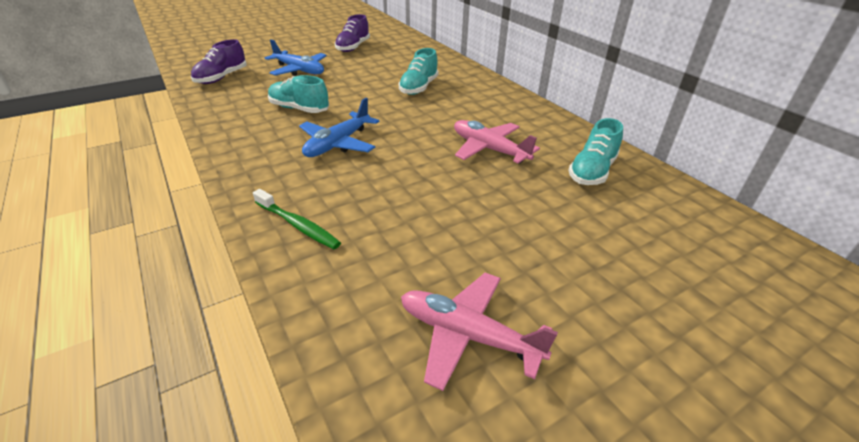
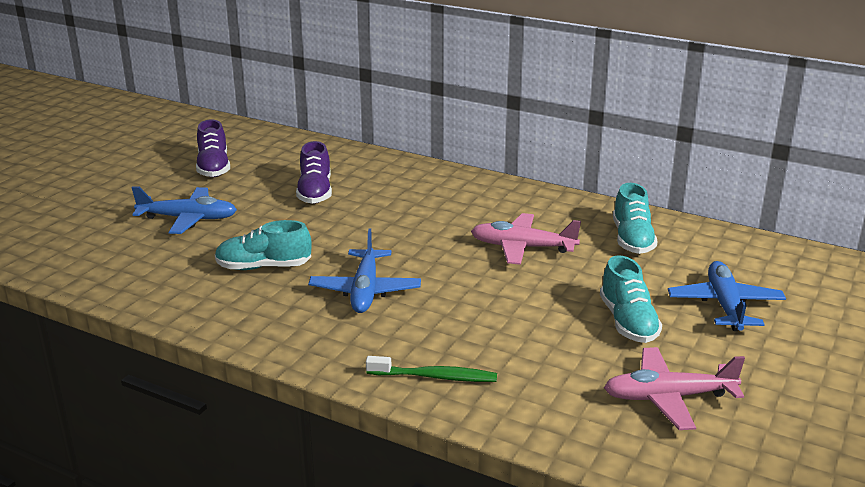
camera: 30 degrees left, 10 degrees down
(221, 78) = (95, 258): purple shoe -> purple shoe (315, 192)
(419, 88) = (369, 200): turquoise shoe -> turquoise shoe (628, 322)
(627, 262) = (724, 305): none -> blue plane

